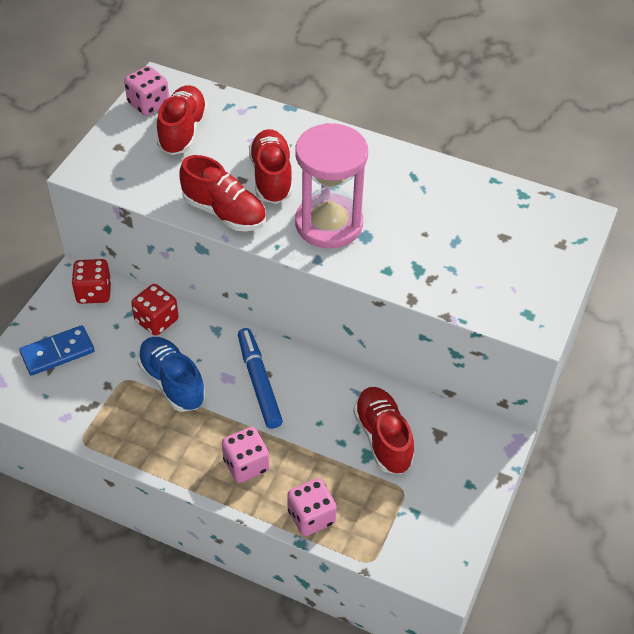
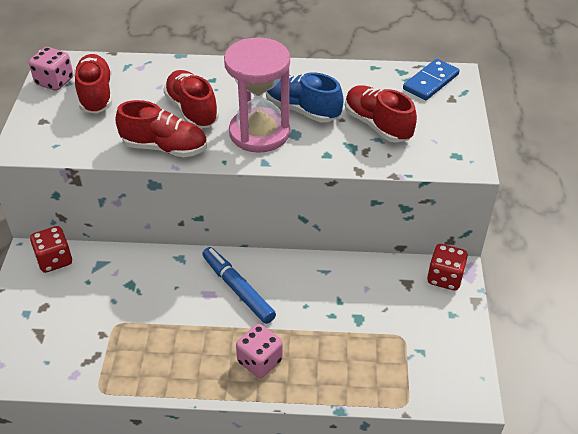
camera: 20 degrees left, 5 degrees down
(57, 352) = (42, 320): blue domino -> blue domino (430, 82)
(156, 320) = (123, 266): red dice -> red dice (445, 278)
(172, 382) = (161, 313): blue shoe -> blue shoe (302, 110)
(311, 517) = (337, 385): pink dice -> none
(383, 438) = (364, 301): red shoe -> red shoe (377, 125)

